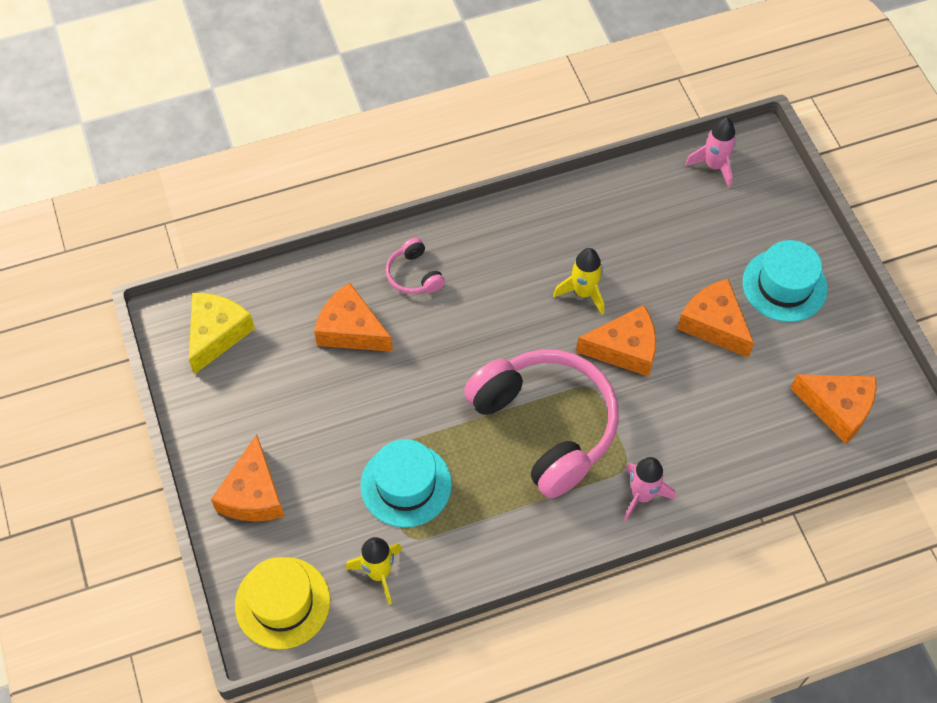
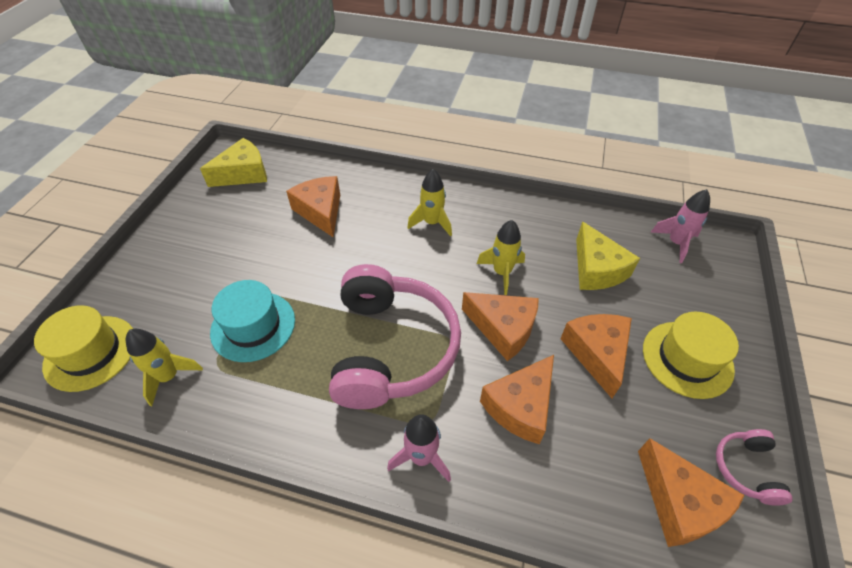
camera: 35 degrees right, 10 degrees down
(253, 494) = (158, 271): orange cheese -> orange cheese (520, 406)
(414, 275) = (391, 202): pink headphones -> pink headphones (746, 469)
(476, 276) = (432, 223): none -> yellow rocket
(663, 238) = (596, 269): none -> yellow cheese
(784, 285) = (687, 359): turquoise hat -> yellow hat

